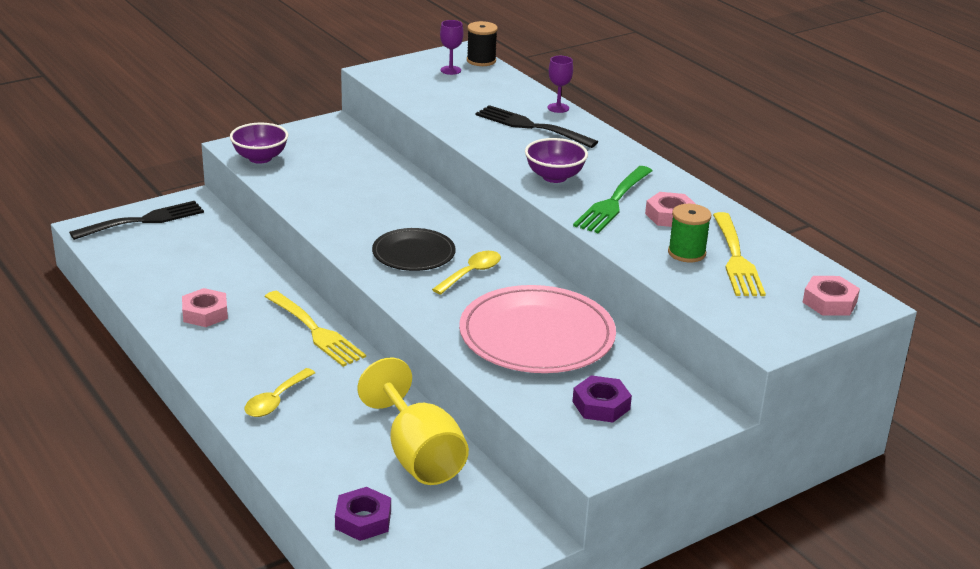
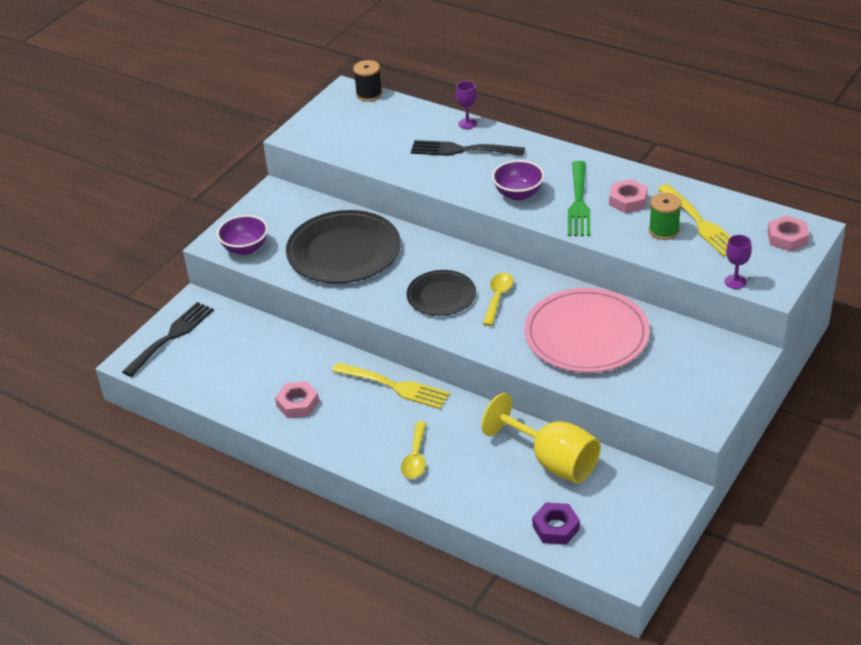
camera: 20 degrees left, 10 degrees up
(352, 188) = (344, 251): none -> black plate
(450, 70) = (353, 113): purple goblet -> purple goblet (735, 282)
(601, 405) = (673, 376): purple nut -> none

